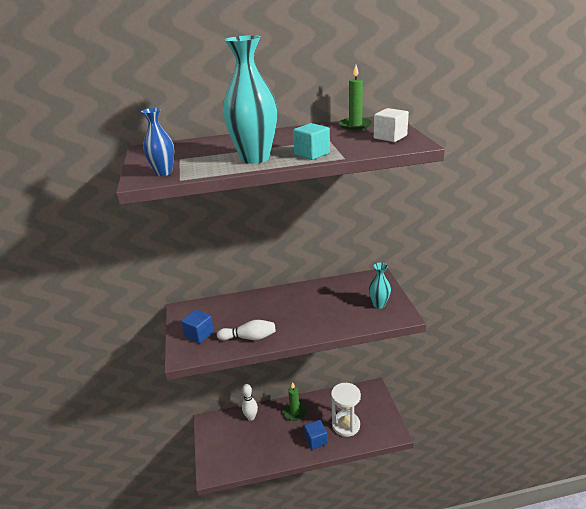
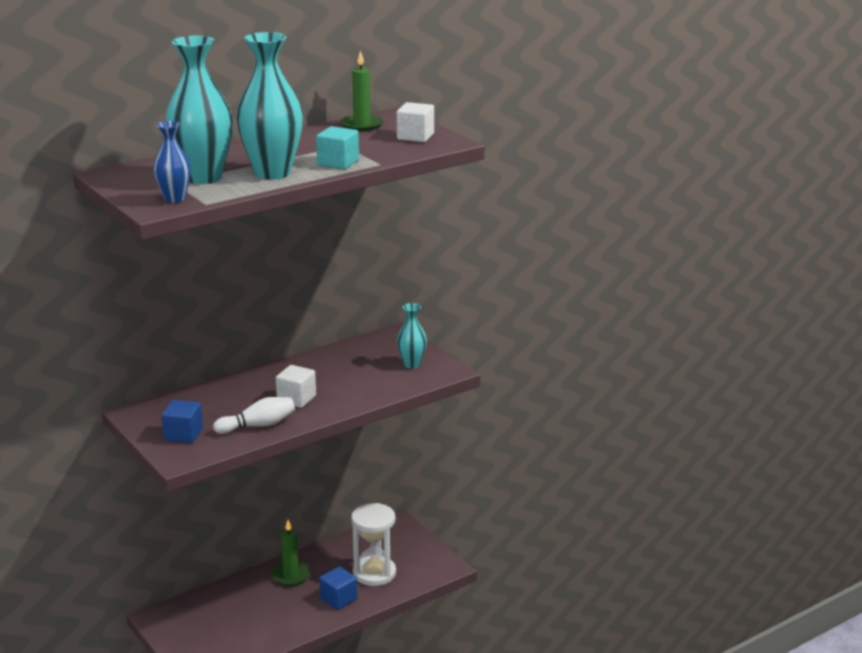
camera: 25 degrees left, 5 degrees down
(203, 157) = (203, 178): none -> turquoise vase
(251, 417) = (224, 596): white bowling pin -> none
(286, 319) = (296, 399): none -> white cube

